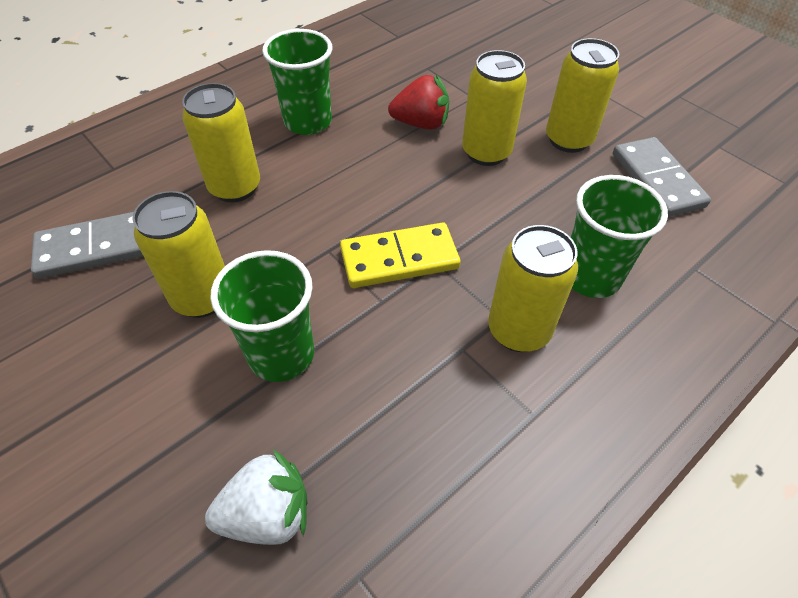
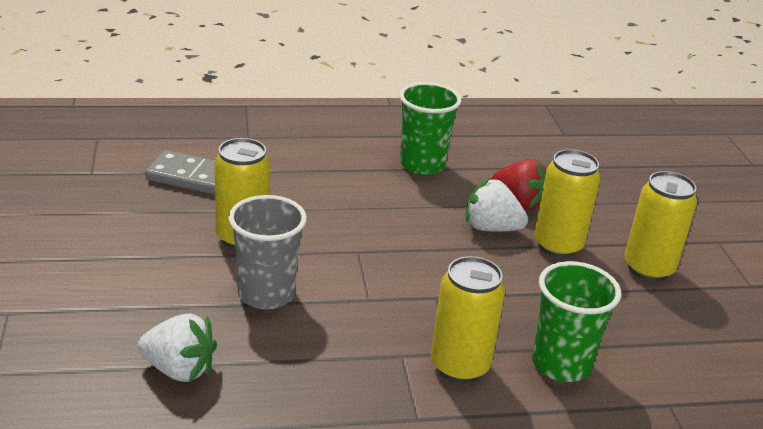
camera: 30 degrees right, 20 degrees down
(235, 187) = (325, 183): yellow can -> none
(281, 355) = (266, 294): green cup -> grey cup
(399, 259) = (408, 280): yellow domino -> none
(420, 162) = (491, 228): none -> white strawberry
(657, 180) = (705, 332): grey domino -> none

